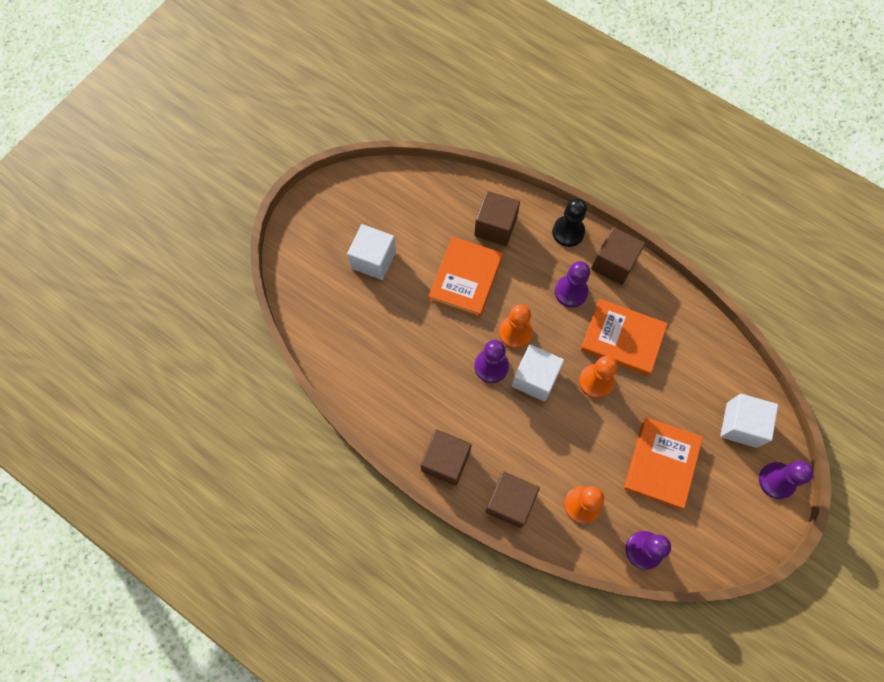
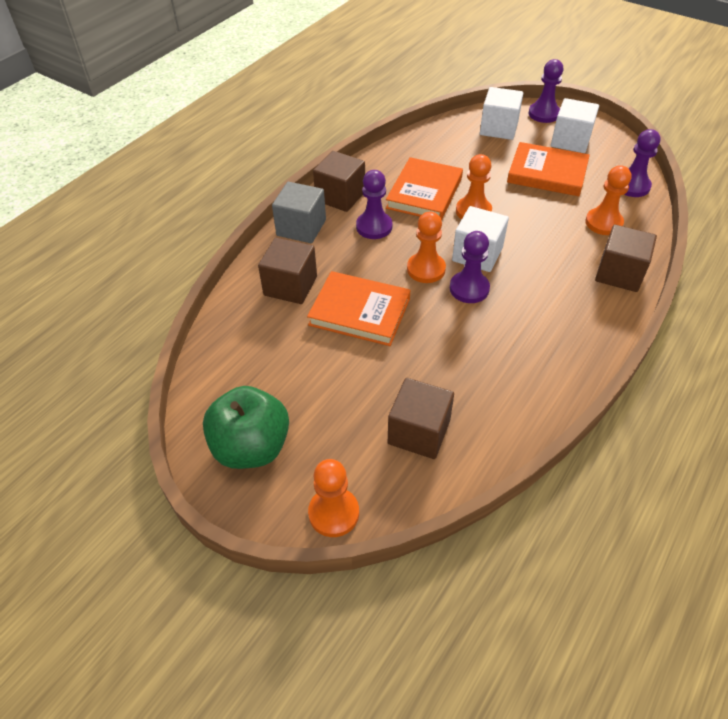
camera: 90 degrees left, 20 degrees down
(290, 261) = (334, 513): none -> orange pawn
(343, 210) = (251, 447): none -> green apple
(373, 260) = (332, 406): white cube -> white cube (570, 141)
(445, 461) = (590, 326): brown cube -> brown cube (419, 432)
(568, 232) = (301, 228): black pawn -> grey cube

